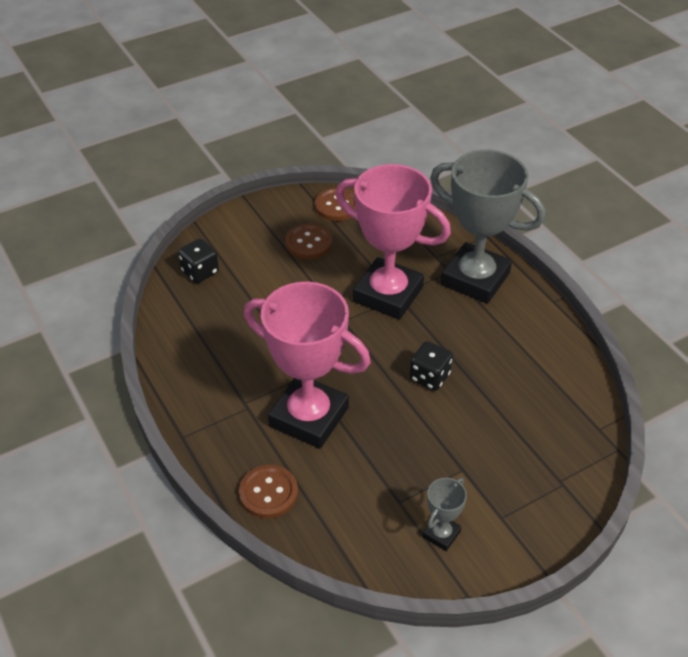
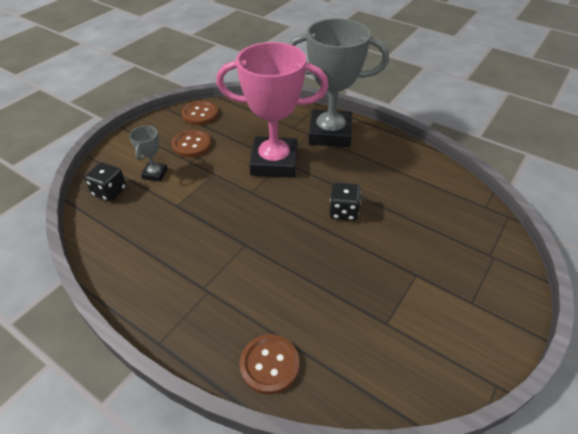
camera: 25 degrees left, 0 degrees up
(309, 417) = (267, 279): pink trophy -> none
(441, 534) = (438, 338): grey trophy -> grey trophy (155, 174)

